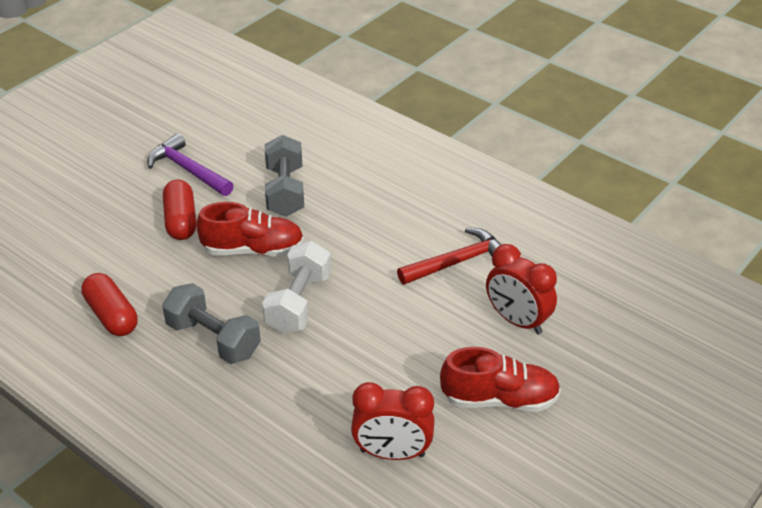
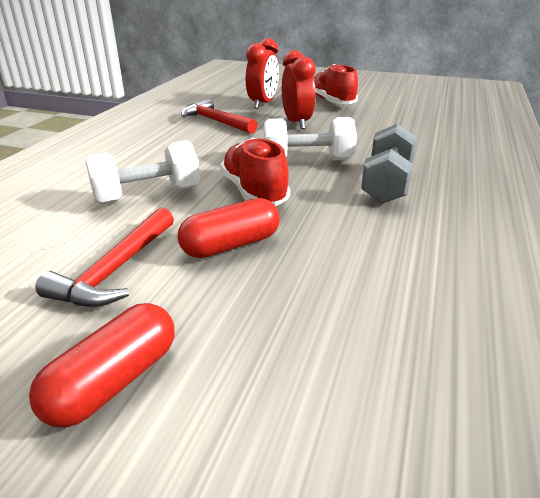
camera: 110 degrees left, 10 degrees down
(111, 315) = (423, 244): red capsule -> red capsule (114, 381)
(188, 170) = (116, 270): purple hammer -> red hammer
(285, 191) = (147, 195): grey dumbbell -> white dumbbell
(392, 453) = (405, 117): red clock -> red clock (297, 123)

